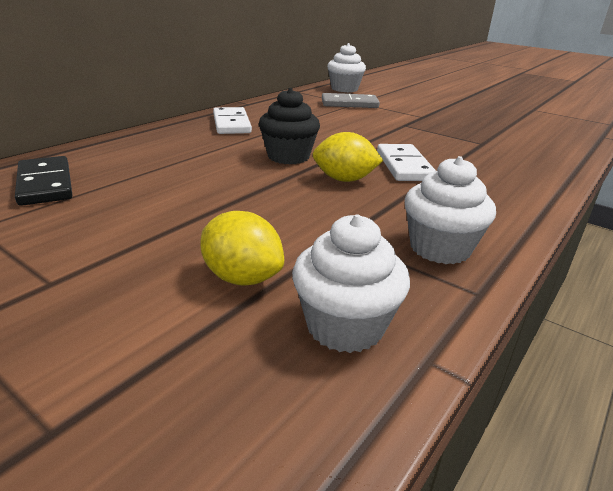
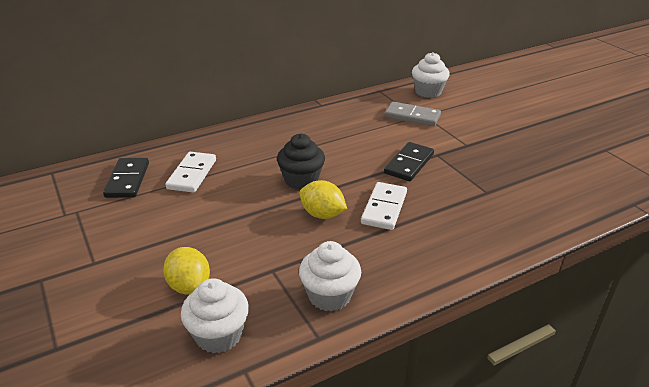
camera: 25 degrees right, 5 degrees up
(231, 124) = (287, 132): white domino -> white domino (192, 174)
(387, 133) = (409, 164): none -> black domino

